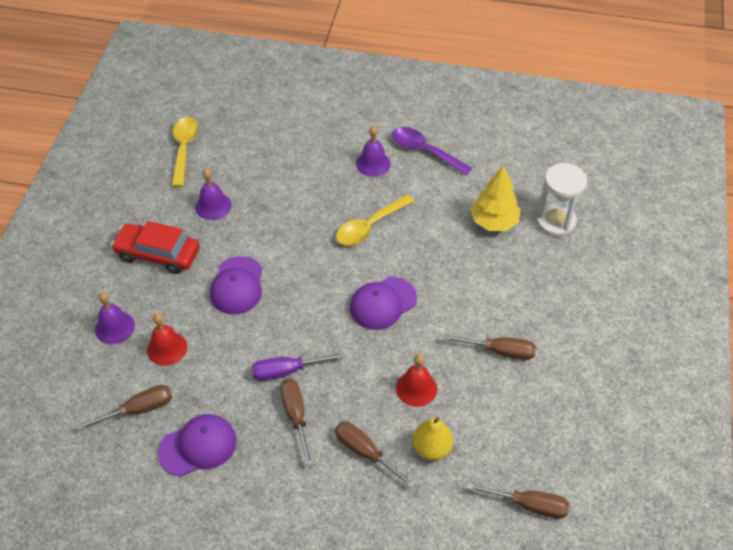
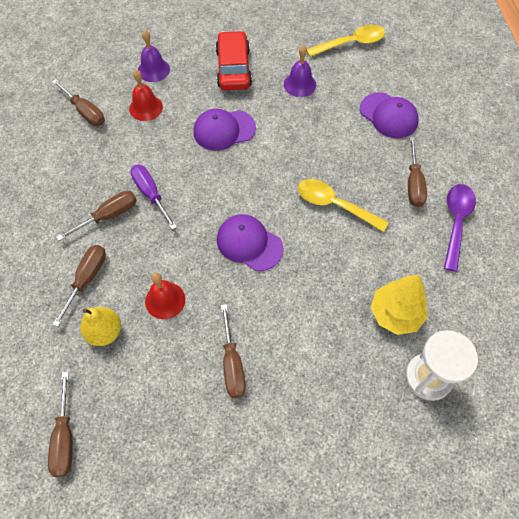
camera: 70 degrees right, 10 degrees up
(198, 446) = (63, 160): purple cap -> purple cap (388, 115)
(373, 163) = (413, 183): purple bell -> brown screwdriver

